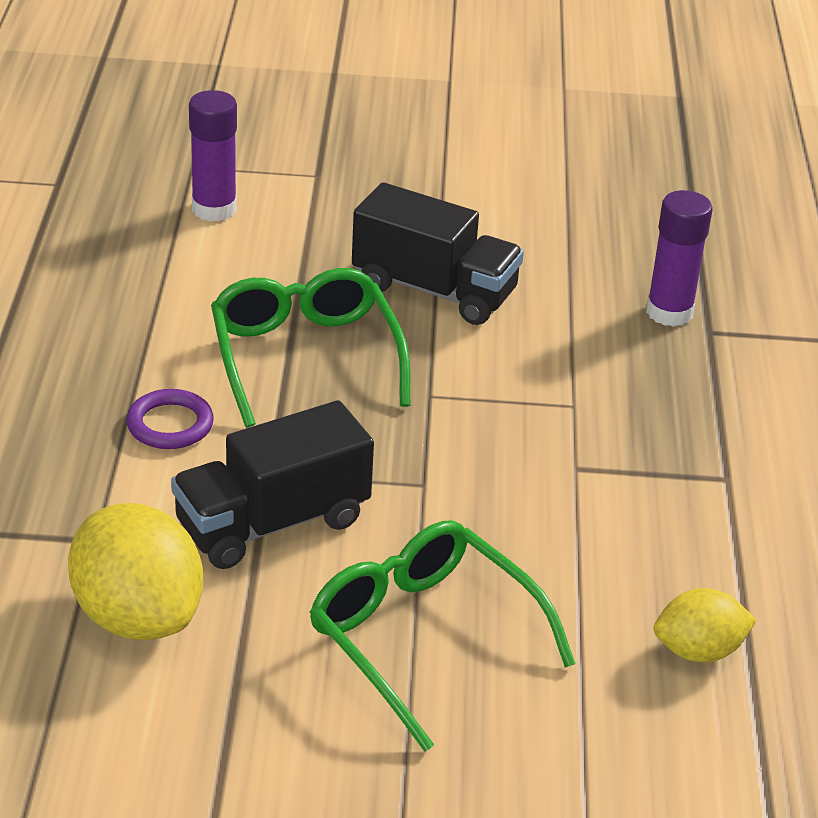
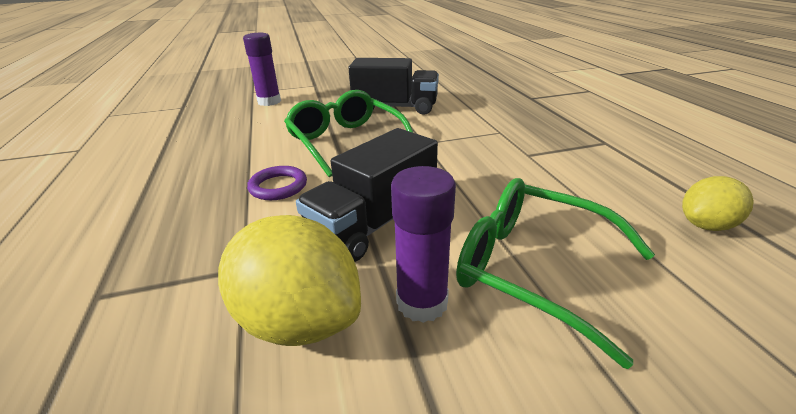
camera: 15 degrees left, 5 degrees down
(669, 312) = (507, 95): purple glue stick -> purple glue stick (422, 302)

